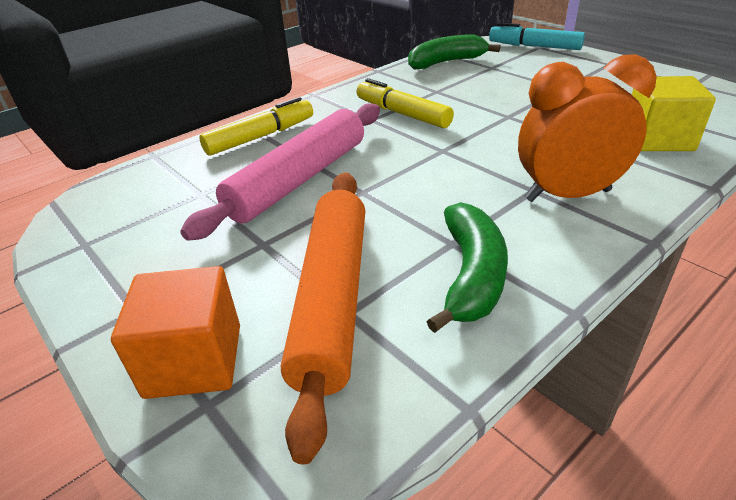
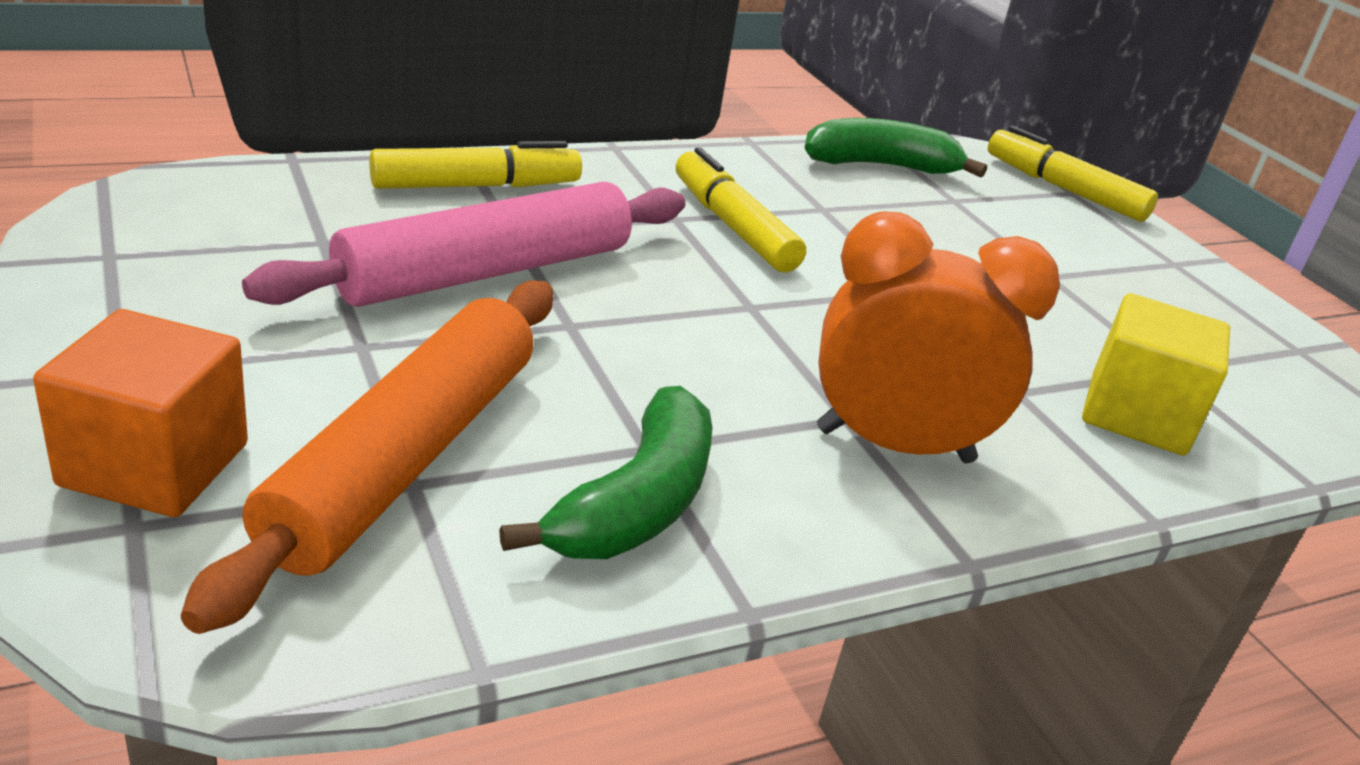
camera: 10 degrees right, 5 degrees down
(534, 46) = (1064, 189): turquoise marker -> yellow marker

